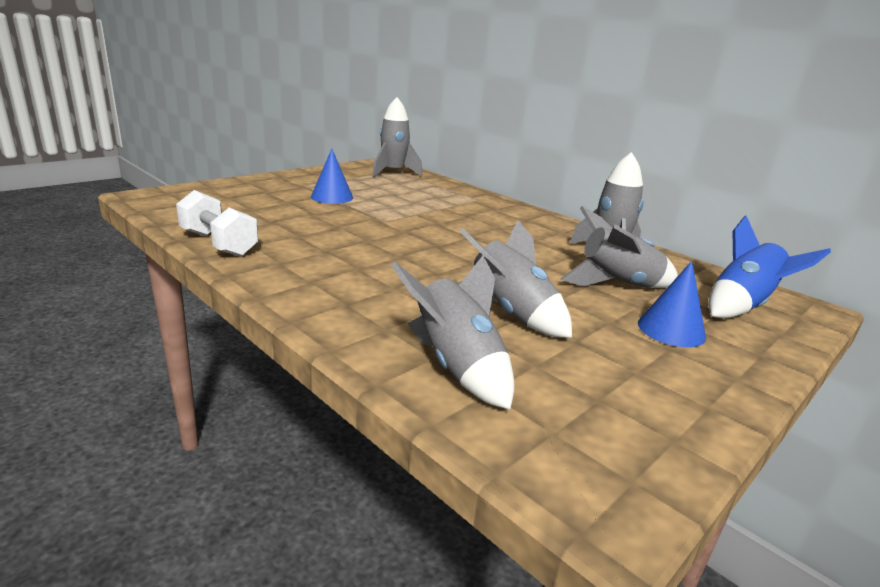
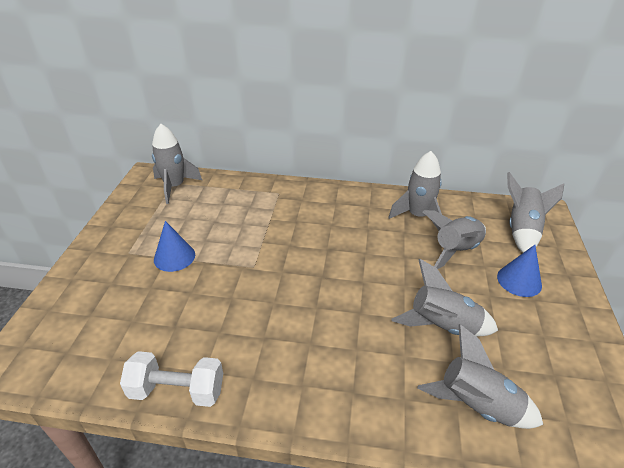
camera: 35 degrees left, 15 degrees up
(743, 306) = (522, 230): blue rocket -> grey rocket

